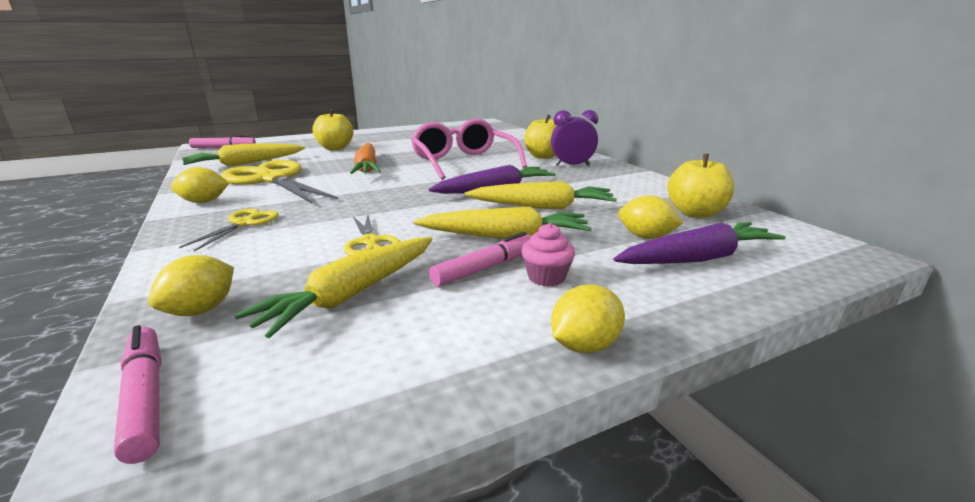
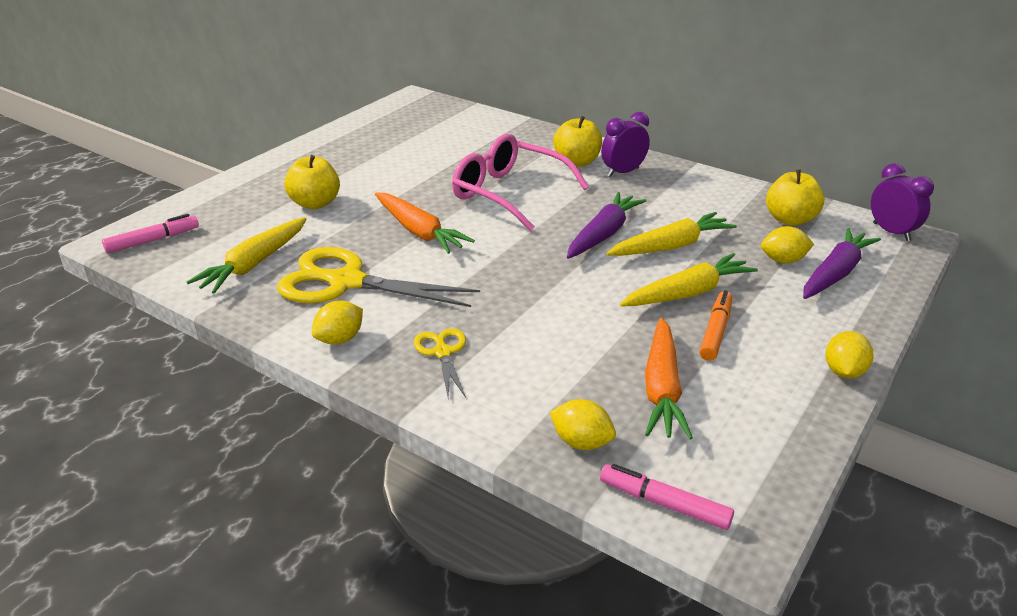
camera: 30 degrees left, 10 degrees up
(201, 310) = (581, 442): yellow lemon -> yellow lemon turned 60 degrees counterclockwise
(353, 294) = (662, 388): yellow carrot -> orange carrot
(370, 242) = (593, 335): yellow scissors -> none
(485, 268) = (715, 331): pink marker -> orange marker
(546, 277) = (764, 326): pink cupcake -> none
(819, 243) = (891, 232): none -> purple clock

